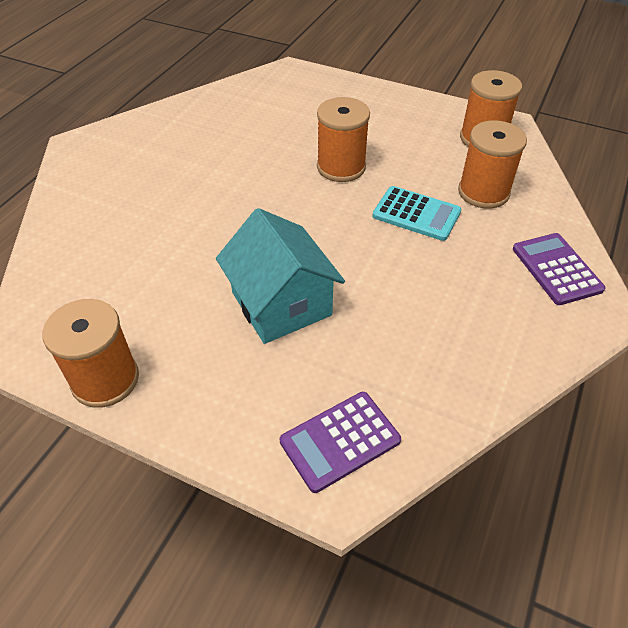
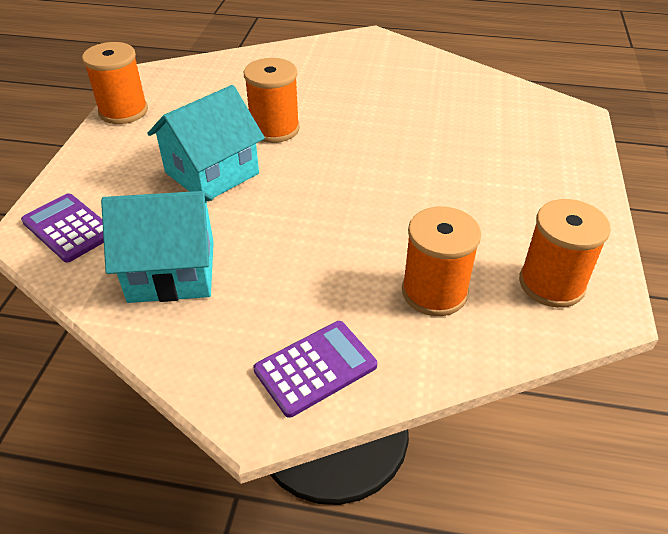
camera: 75 degrees right, 5 degrees down
(341, 167) = (420, 176): orange spool -> orange spool (274, 129)
(416, 214) = (367, 240): turquoise calculator -> none
(431, 349) = (172, 271): none -> turquoise house

